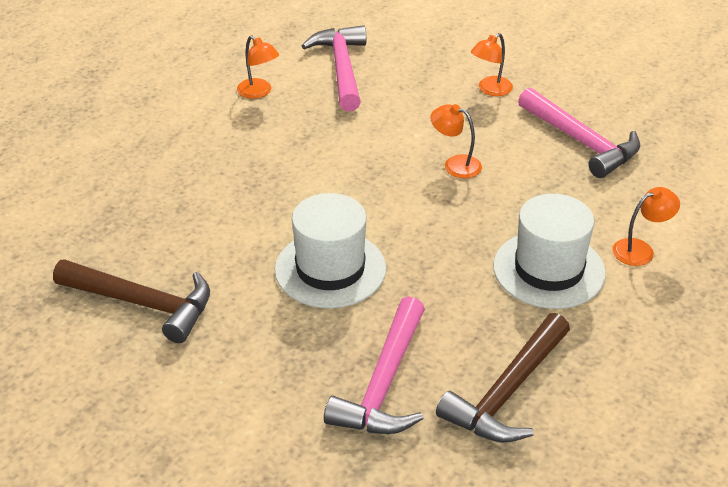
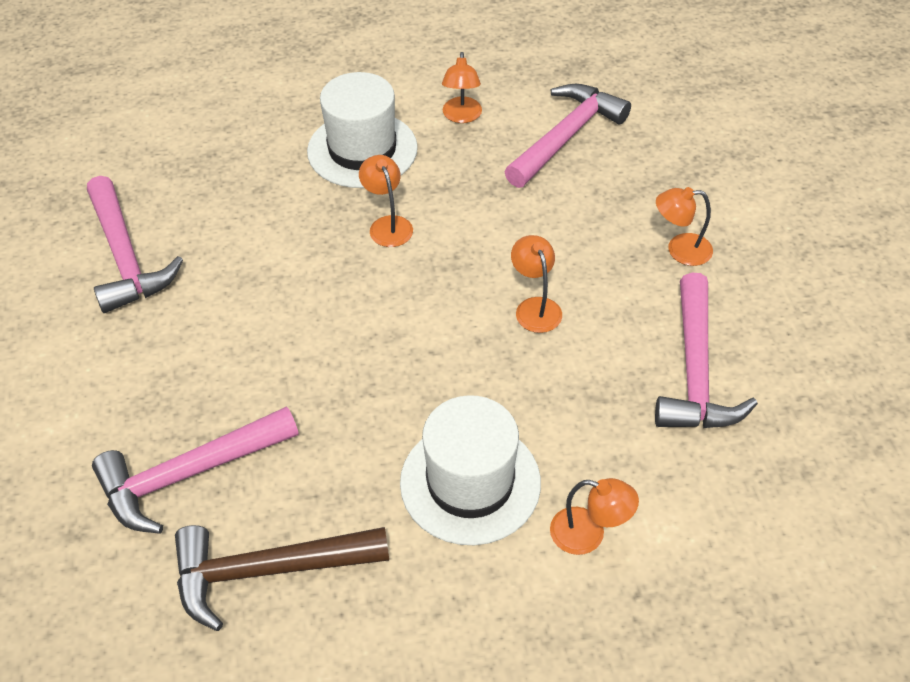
camera: 45 degrees right, 10 degrees up
(143, 304) = (126, 257): brown hammer -> pink hammer
(302, 176) = (388, 225): none -> orange lamp
(330, 269) = (291, 332): white hat -> white hat (362, 150)

